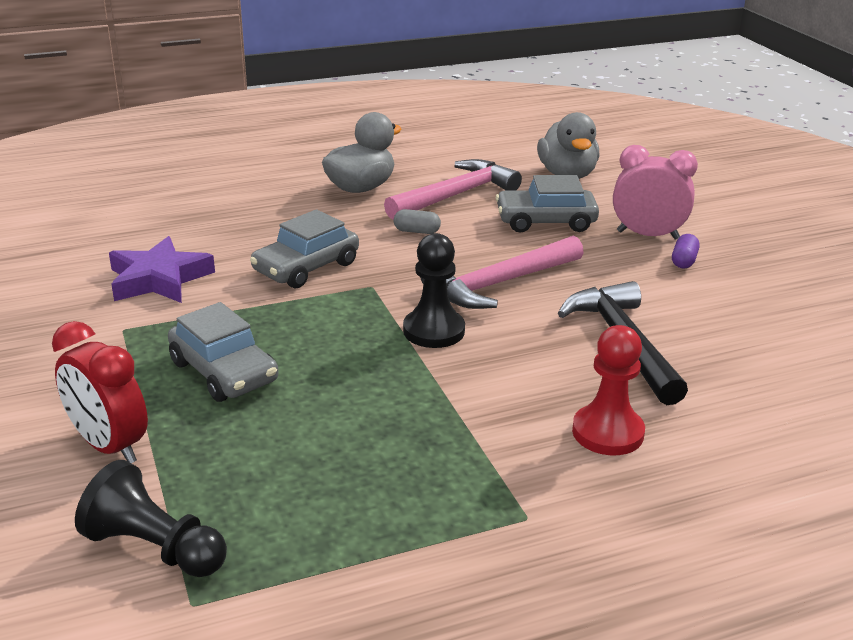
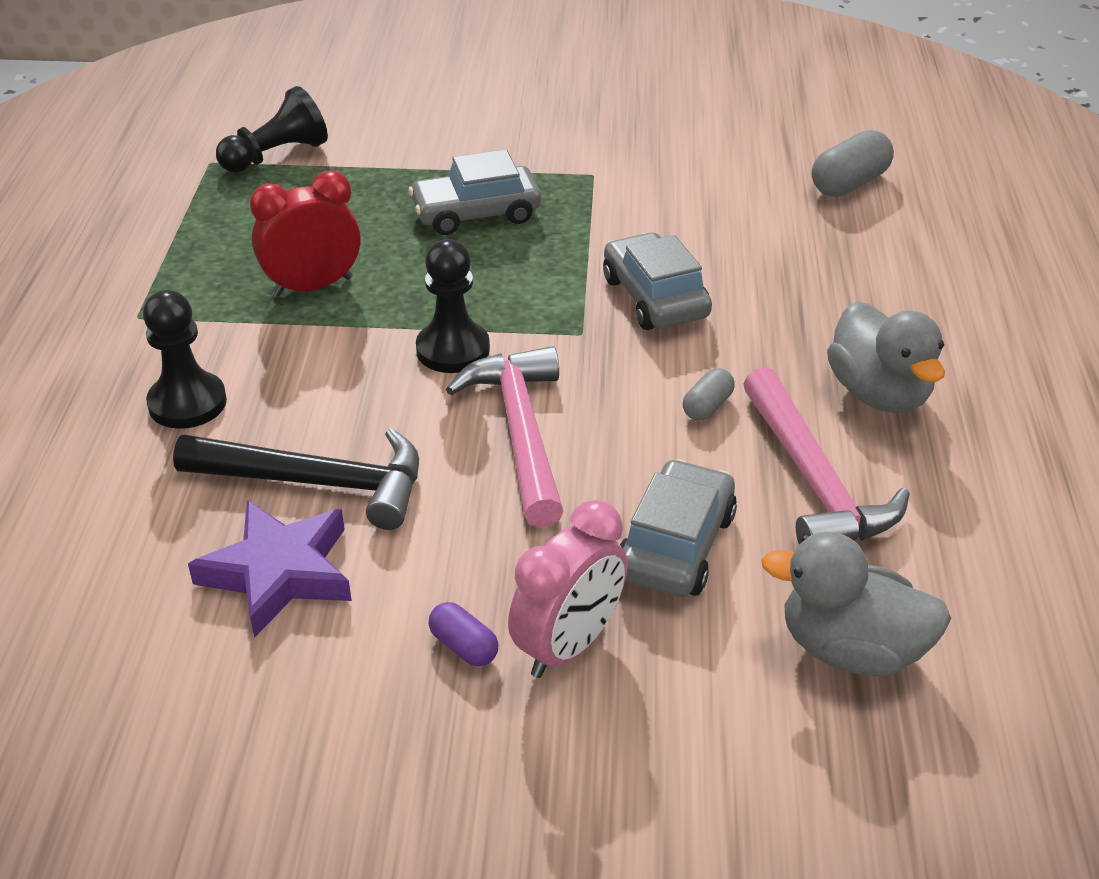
camera: 115 degrees right, 10 degrees up
(98, 222) = (849, 183): none -> grey capsule
(109, 446) = (412, 150): red clock -> red clock (313, 286)
(159, 279) = (684, 203): purple star -> purple star (279, 573)
(607, 432) = (187, 403): red pawn -> black pawn

